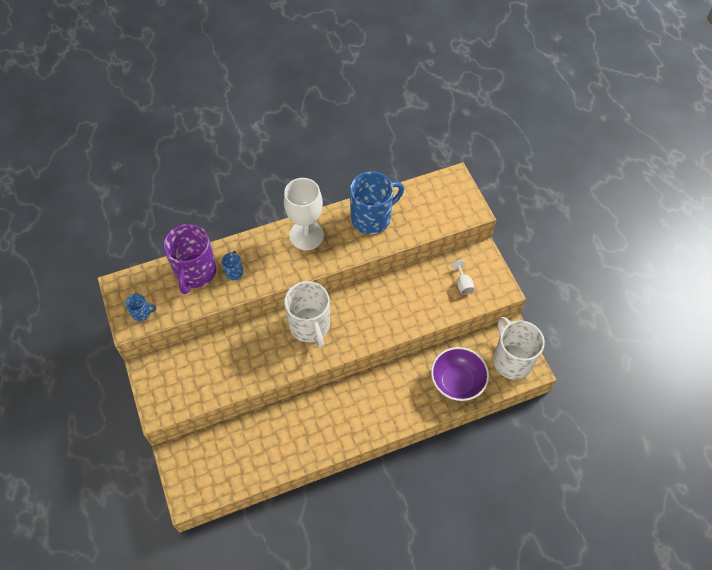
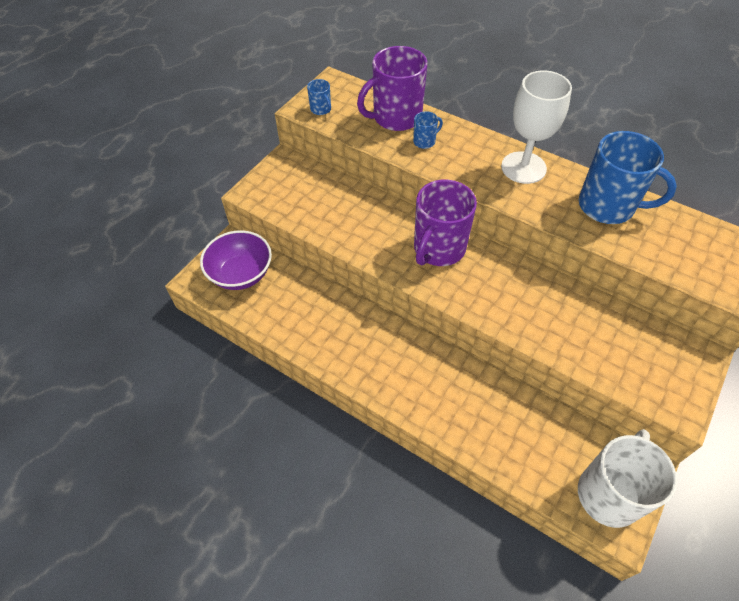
camera: 55 degrees right, 5 degrees down
(310, 326) = (438, 248): white mug -> purple mug
(457, 382) = (520, 445): purple bowl -> purple bowl (241, 274)
(463, 284) = (639, 359): white goblet -> none

